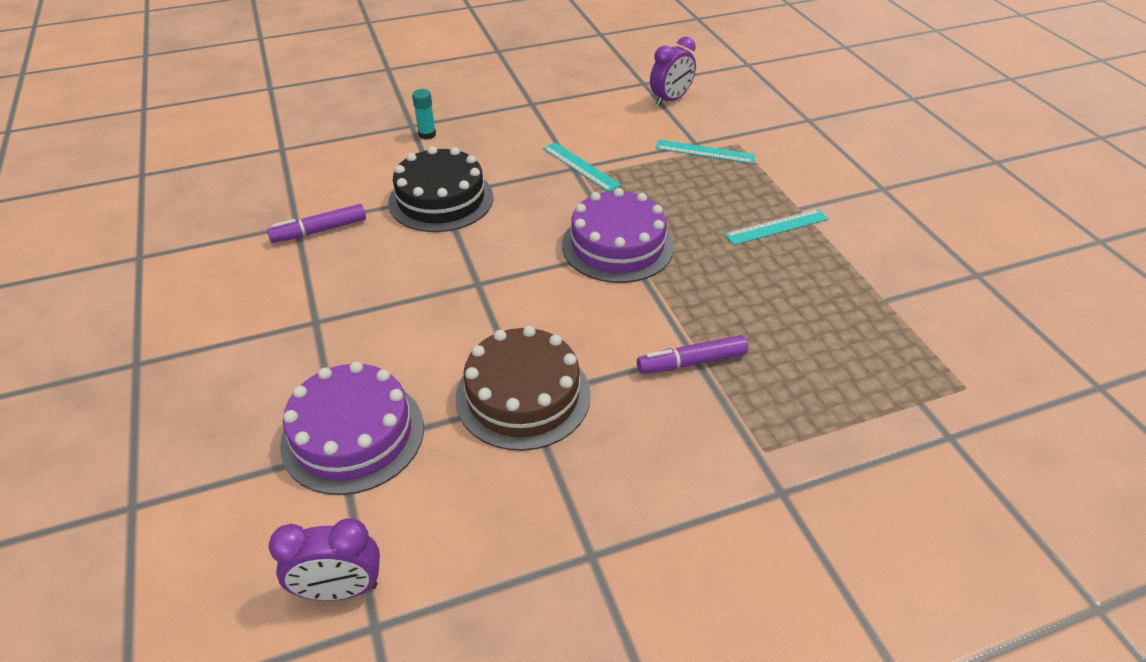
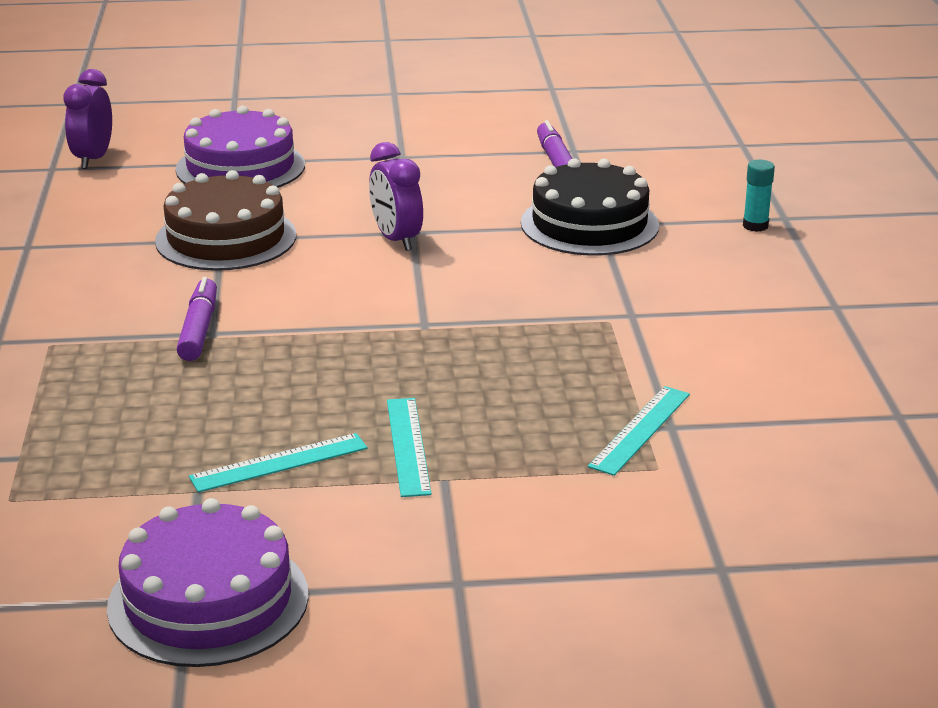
camera: 105 degrees right, 15 degrees down
(580, 166) = (633, 321): turquoise ruler -> turquoise ruler (279, 463)
(617, 245) = (433, 319): purple cake -> purple cake (208, 600)
(670, 100) = (829, 432): purple clock -> purple clock (396, 239)

